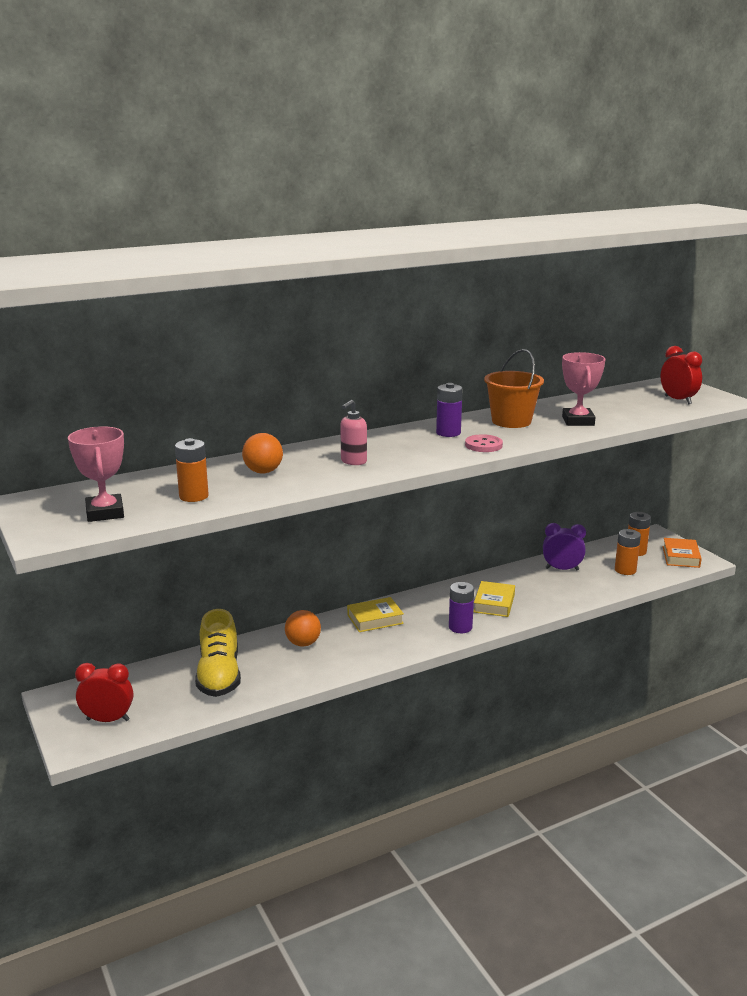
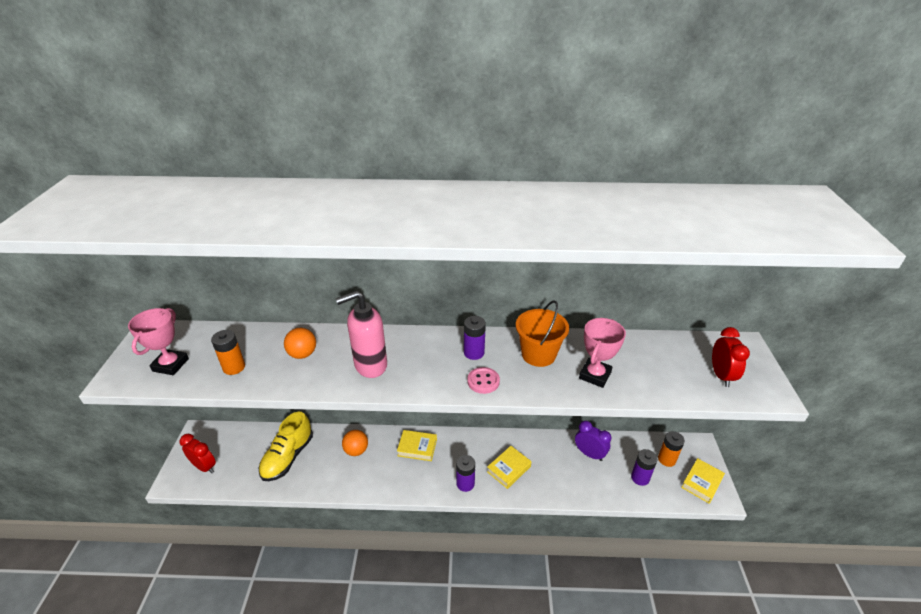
camera: 30 degrees right, 15 degrees up
(353, 461) = (370, 365): pink soap dispenser -> pink soap dispenser, size x1.79
(625, 570) = (640, 478): orange battery -> purple battery
(680, 557) = (701, 483): orange book -> yellow book

